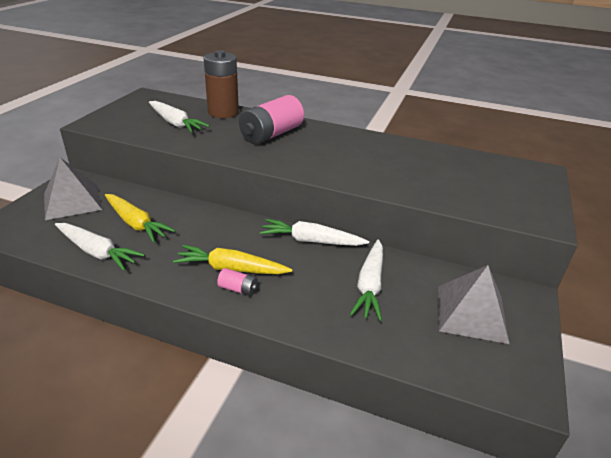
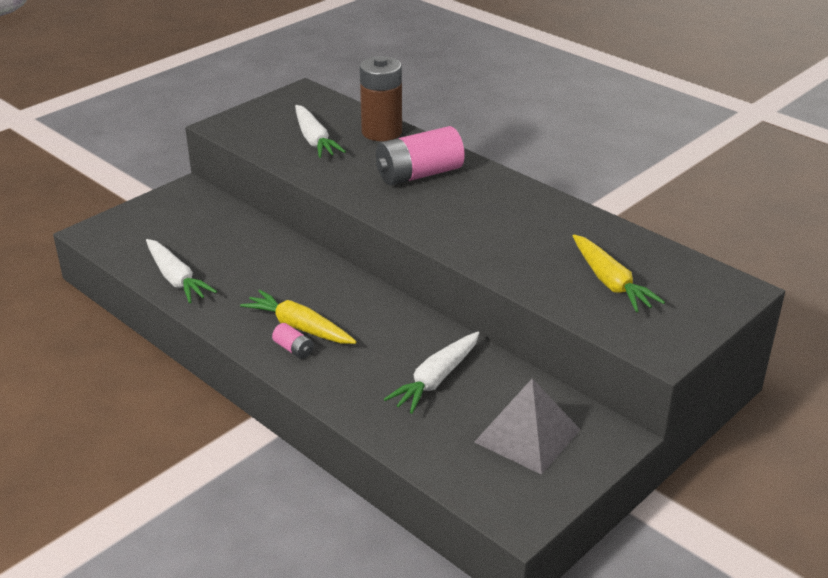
camera: 25 degrees right, 0 degrees up
(72, 201) = (176, 216): grey pyramid -> none
(136, 223) = (228, 256): yellow carrot -> yellow carrot (610, 282)
(311, 241) = (406, 317): white carrot -> none

